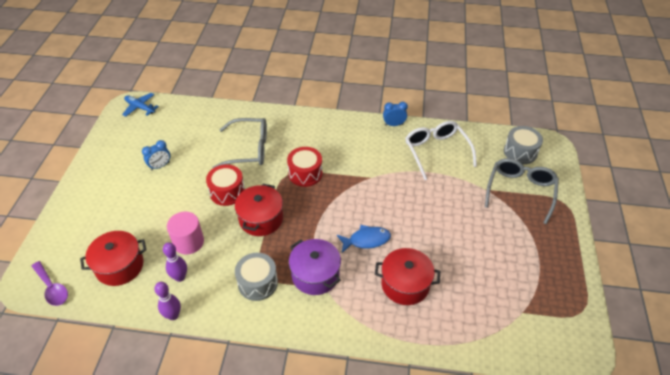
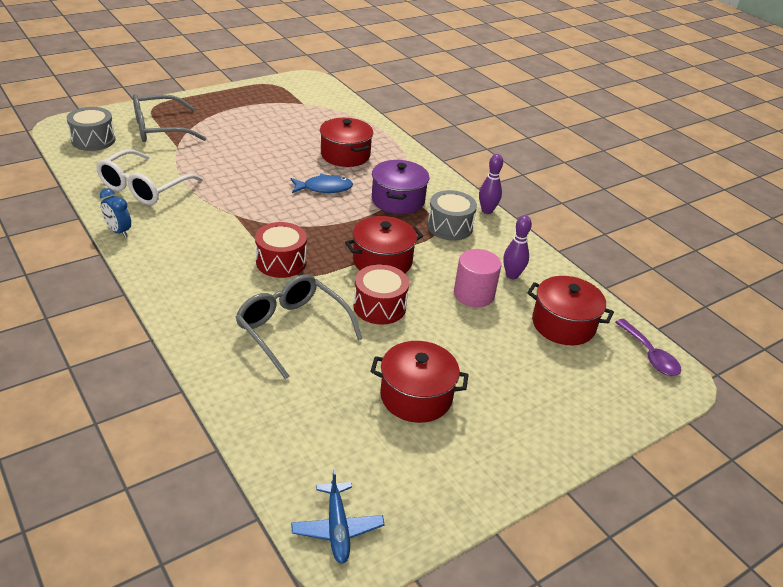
camera: 135 degrees left, 10 degrees down
(52, 288) = (650, 355): purple spoon -> purple spoon turned 150 degrees clockwise
(160, 166) = (416, 396): blue clock -> red pot
(173, 315) = (544, 256): purple bowling pin -> purple bowling pin (487, 211)
(366, 240) = (324, 188): blue fish -> blue fish turned 135 degrees clockwise

